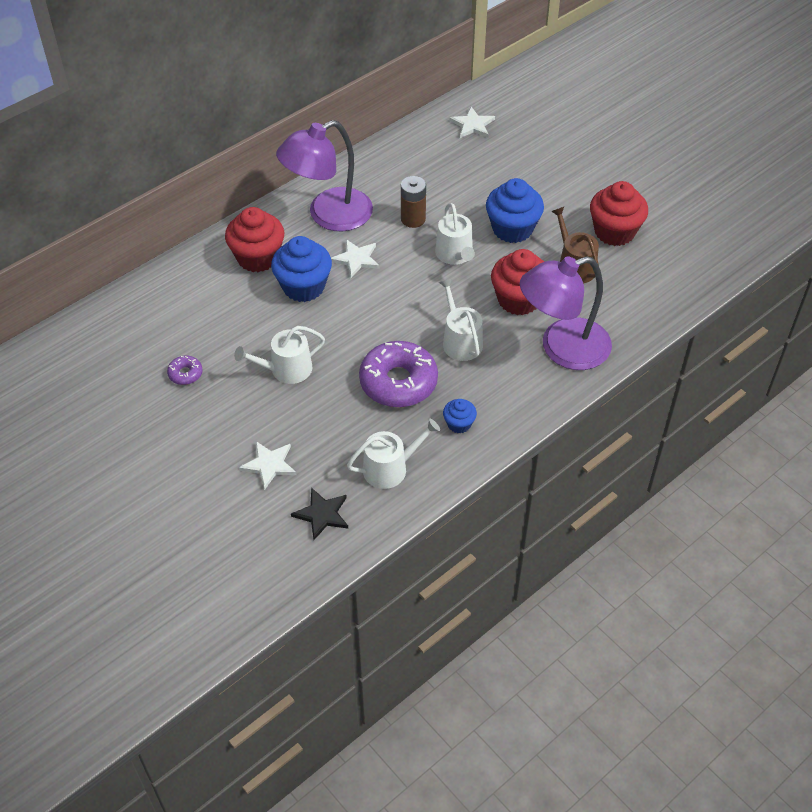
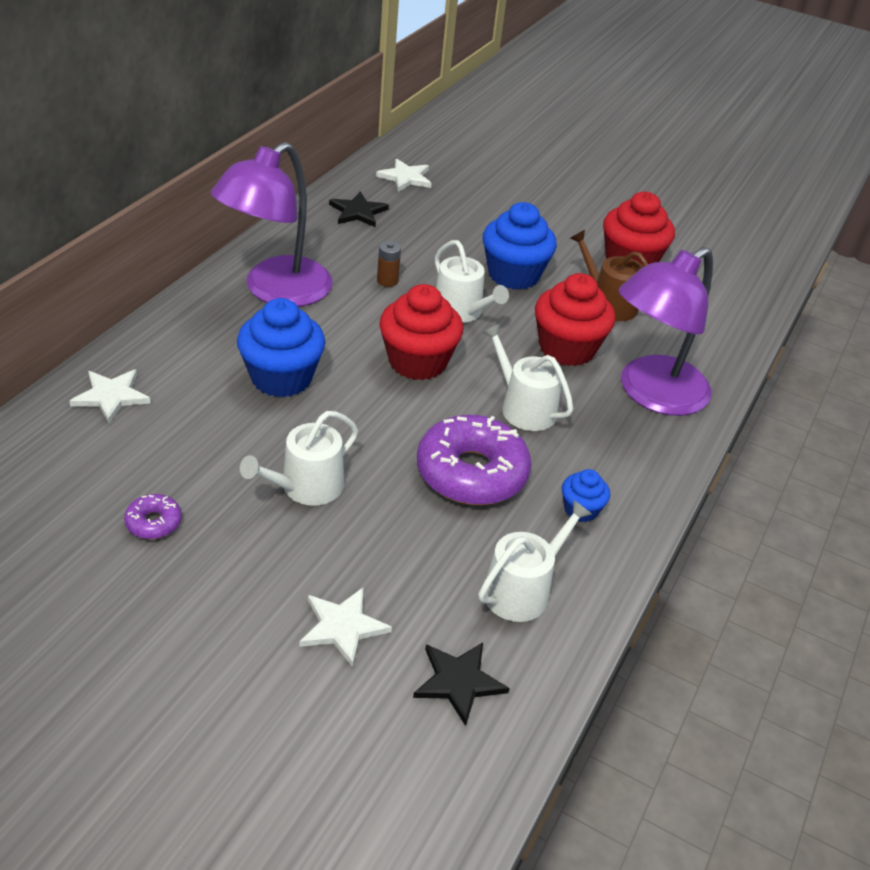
camera: 25 degrees left, 10 degrees down
(257, 257) = (200, 353): red cupcake -> red cupcake (417, 362)
(356, 259) = (337, 335): white star -> white star (111, 396)
(413, 219) = (387, 281): brown battery -> brown battery, size x0.65
(419, 153) = (358, 212): none -> black star

